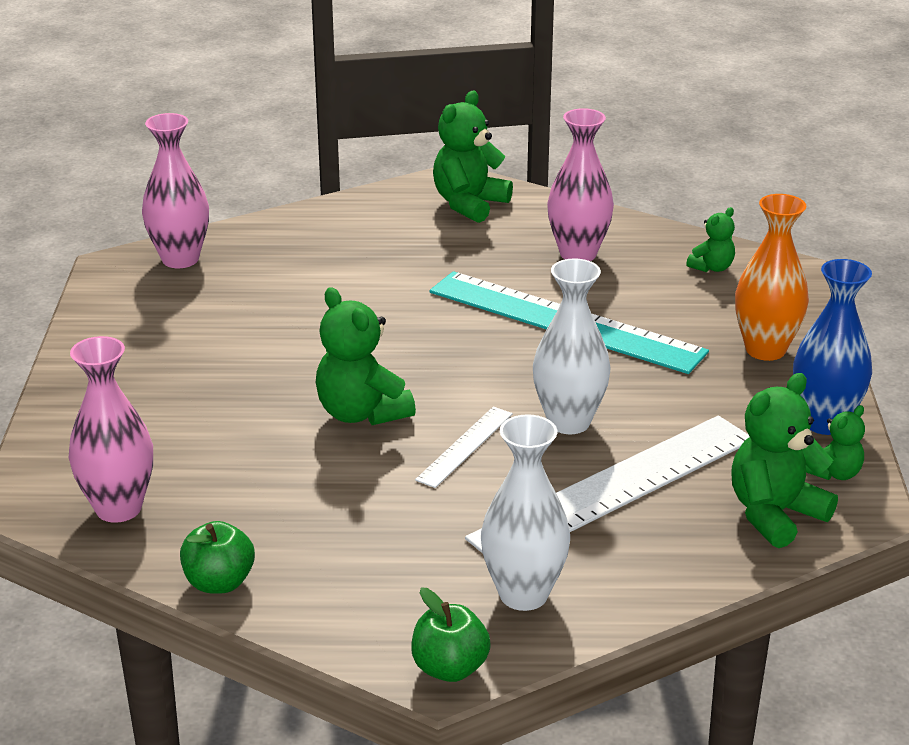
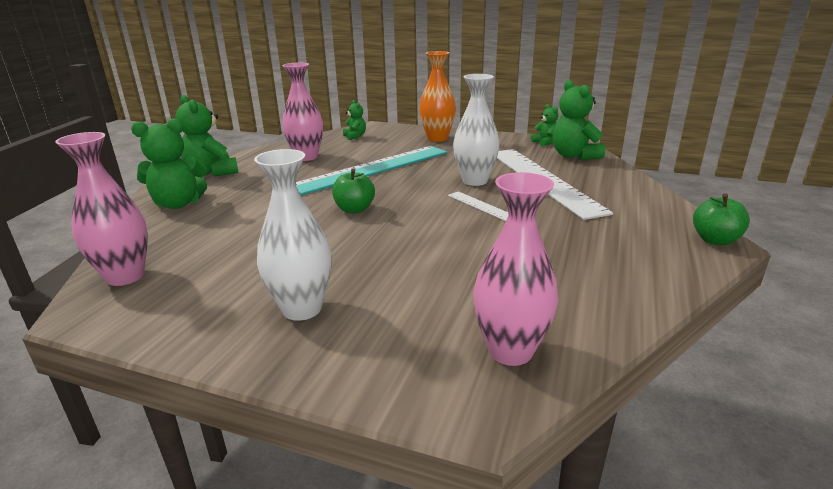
camera: 70 degrees left, 5 degrees down
(219, 582) = (627, 310): green apple -> green apple (354, 209)
(362, 413) = (428, 232): green teddy bear -> green teddy bear (178, 204)
(523, 594) = (639, 212): white vase -> white vase (302, 309)
(824, 422) = (504, 138): blue vase -> none

